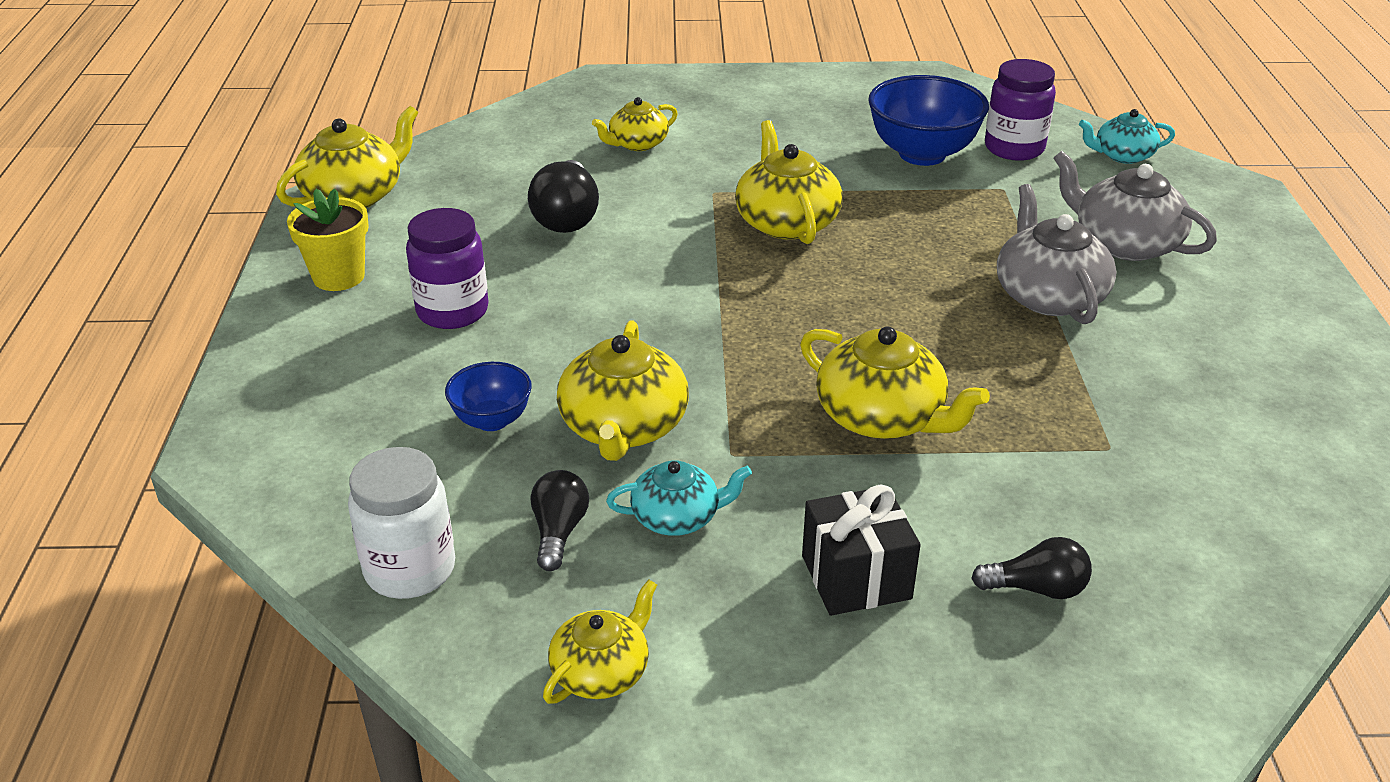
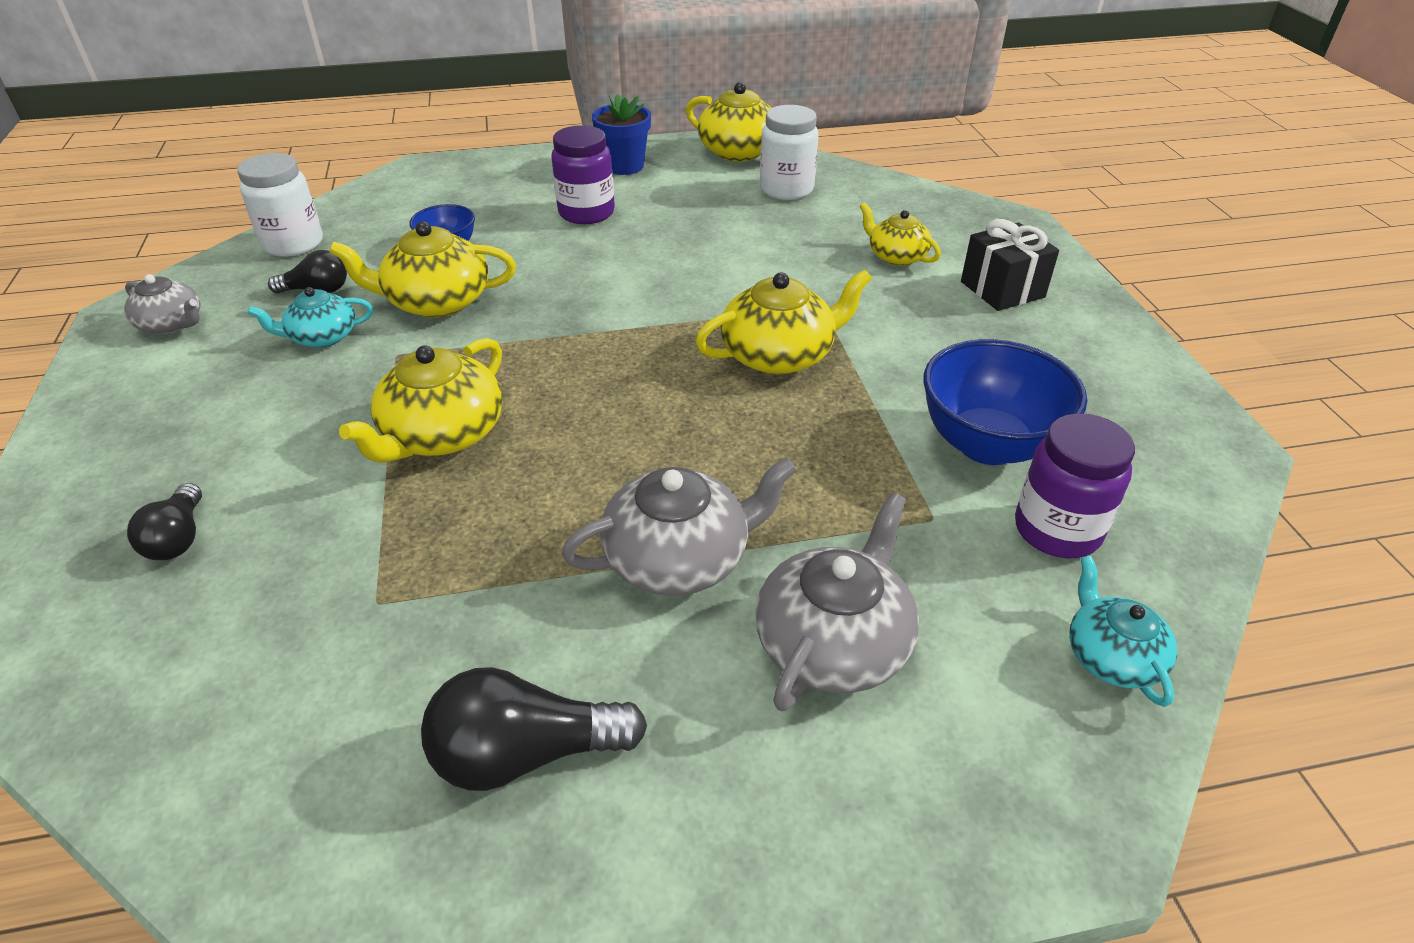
camera: 80 degrees right, 5 degrees up
(339, 277) = (624, 166): yellow flower pot -> blue flower pot
(469, 179) = (786, 189): none -> white jar
(567, 217) = (742, 239): black light bulb -> black light bulb (525, 753)
(601, 671) = (172, 324): yellow teapot -> grey teapot
(677, 517) = (322, 337): turquoise teapot -> turquoise teapot turned 90 degrees clockwise
(856, 577) = (228, 429): black gift -> black gift (1002, 289)

